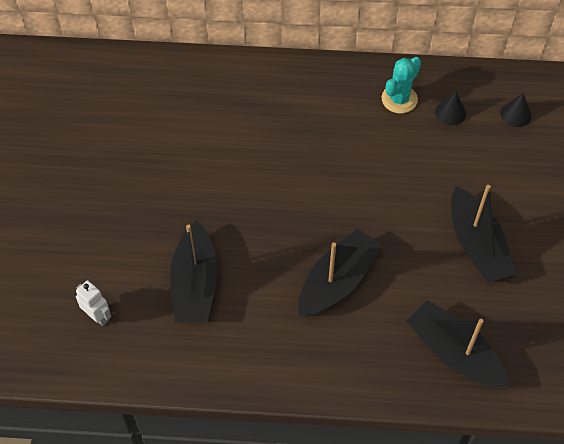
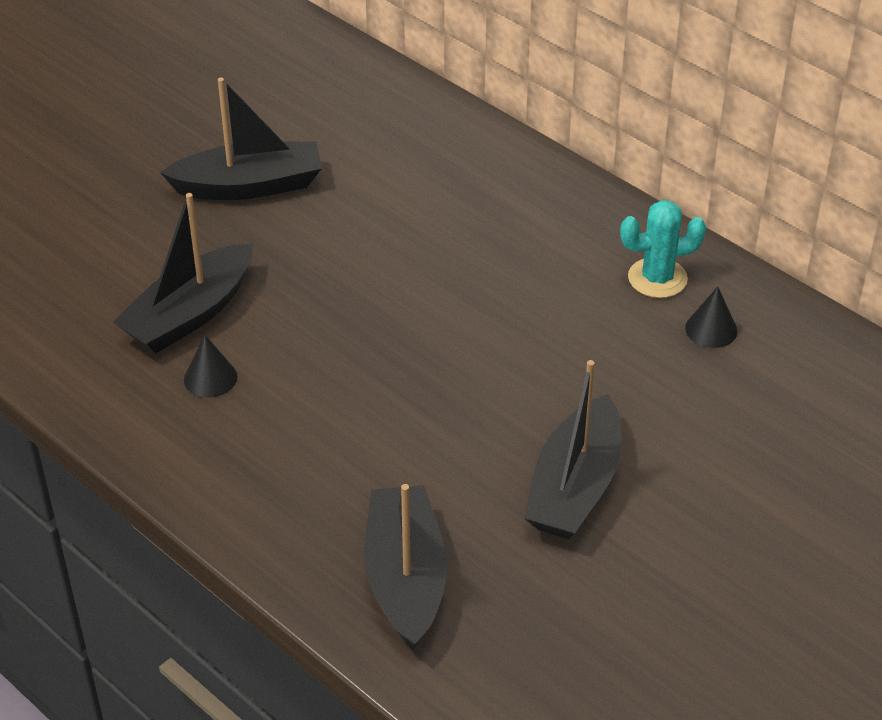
camera: 40 degrees right, 15 degrees down
(97, 316) = (54, 280): white robot -> none
(337, 281) = (352, 413): black boat -> black boat (249, 186)
(516, 114) = (802, 382): black cone -> black cone (210, 378)

